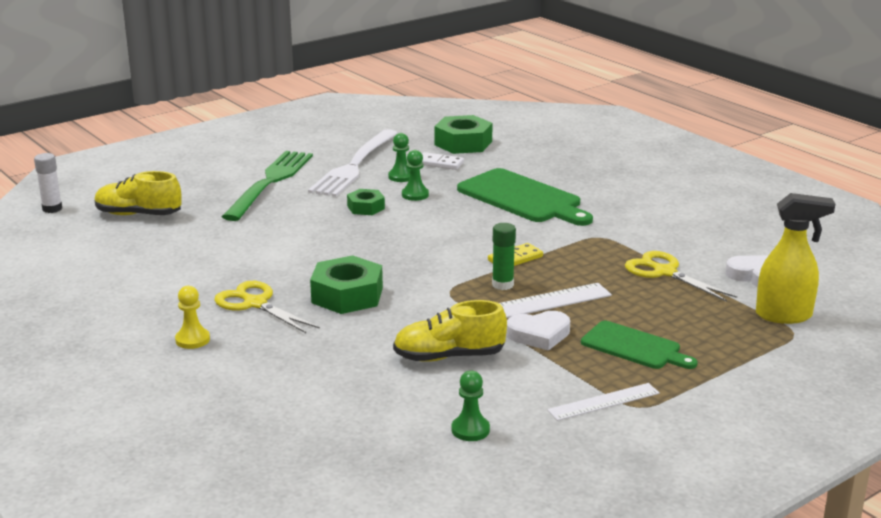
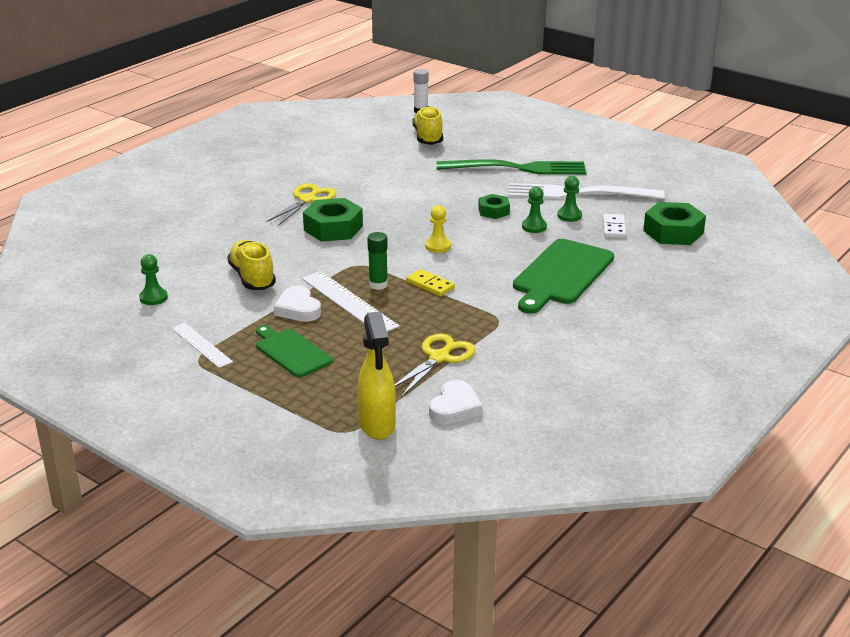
camera: 75 degrees right, 5 degrees up
(192, 340) = (249, 190): yellow pawn -> yellow pawn (438, 246)
(634, 347) = (291, 352): green cutting board -> green cutting board turned 120 degrees clockwise

